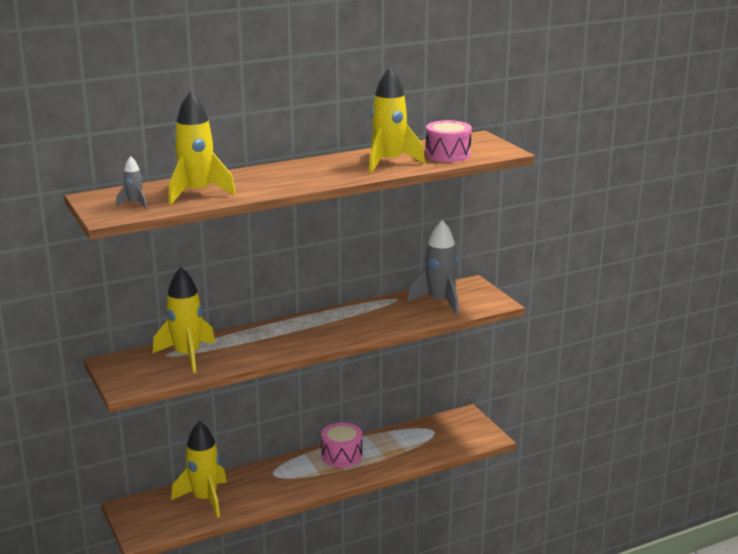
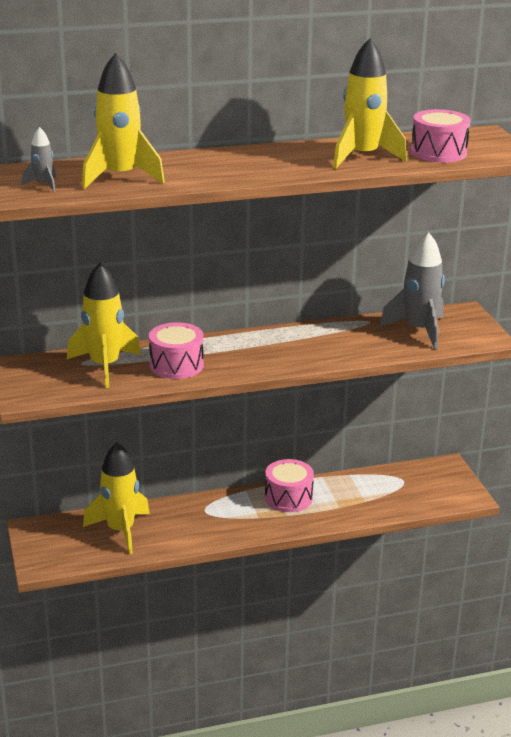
camera: 10 degrees right, 5 degrees up
(248, 348) = (176, 365): none -> pink drum

